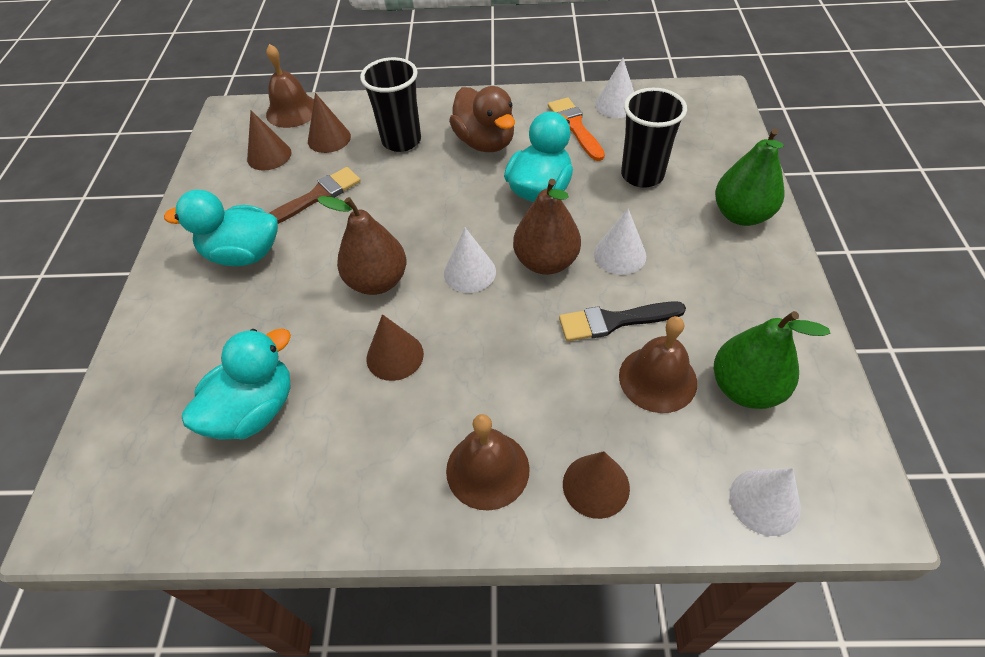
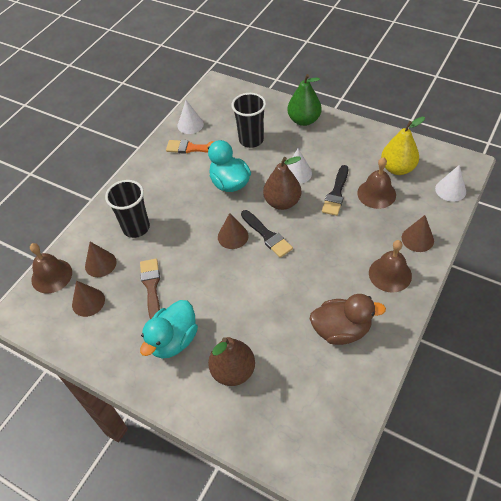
camera: 60 degrees left, 0 degrees up
(254, 410) = (300, 364): turquoise duck -> none
(377, 281) = (245, 278): brown pear -> brown pear (233, 371)
(395, 356) = (302, 288): brown cone -> brown cone (233, 236)
(469, 272) = (267, 235): white cone -> black brush
(485, 142) = (172, 190): brown duck -> brown duck (341, 330)
(745, 388) = (397, 168): green pear -> yellow pear

